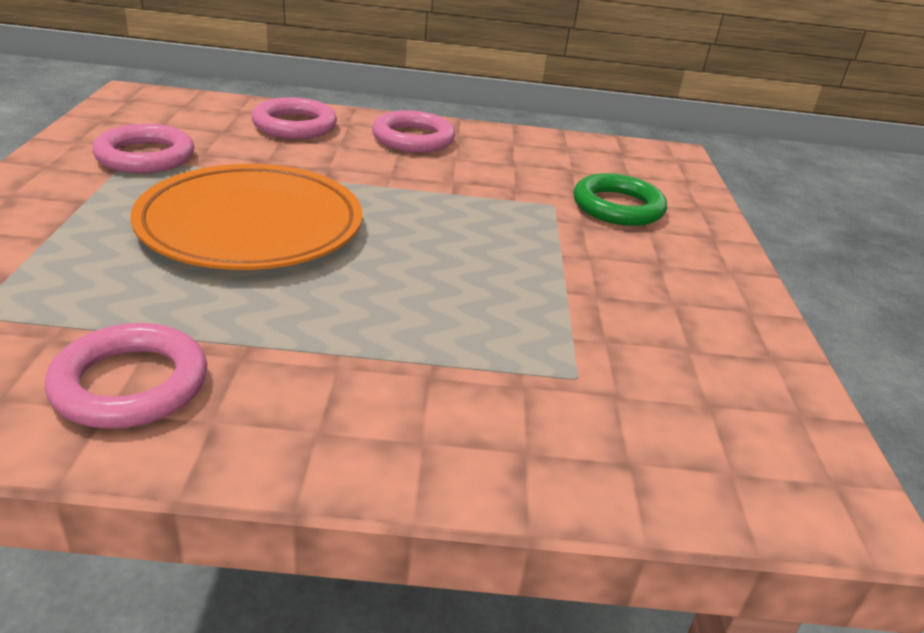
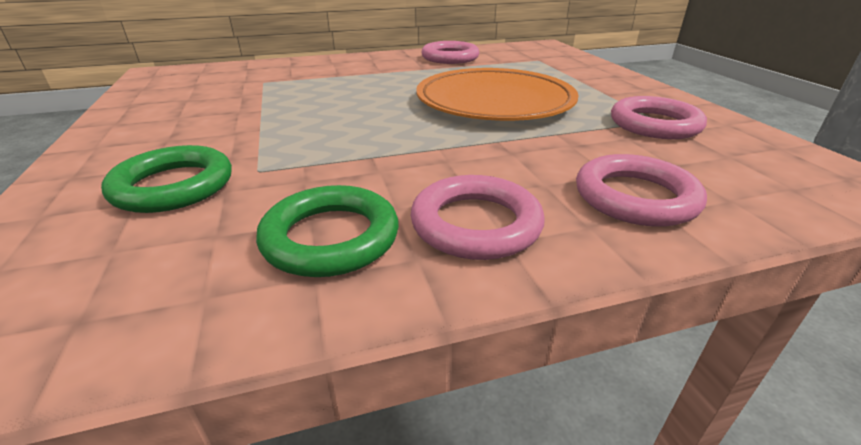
camera: 165 degrees right, 0 degrees up
(502, 152) = (330, 238): none -> green ring

